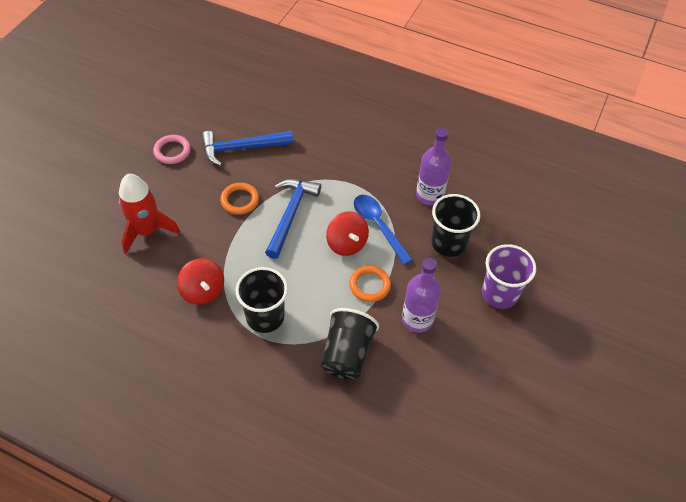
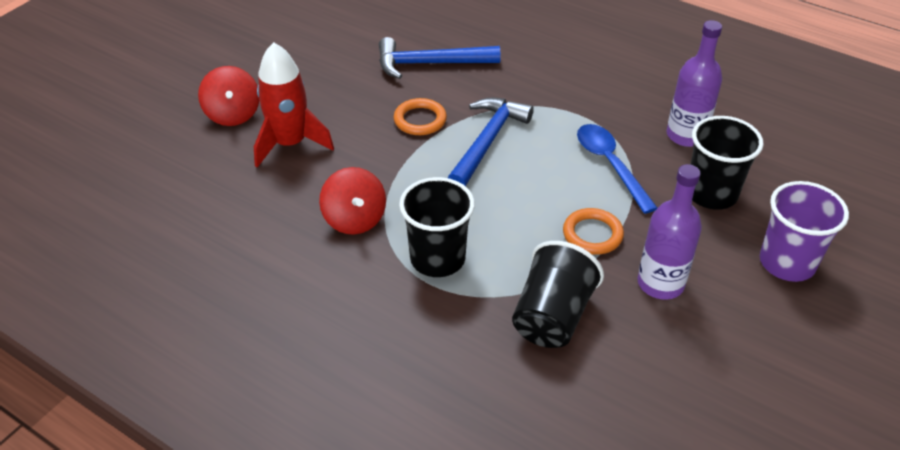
camera: 10 degrees right, 10 degrees down
(172, 151) = (338, 60): pink ring -> none
(347, 243) = (563, 181): red spinning top -> red spinning top (233, 114)

